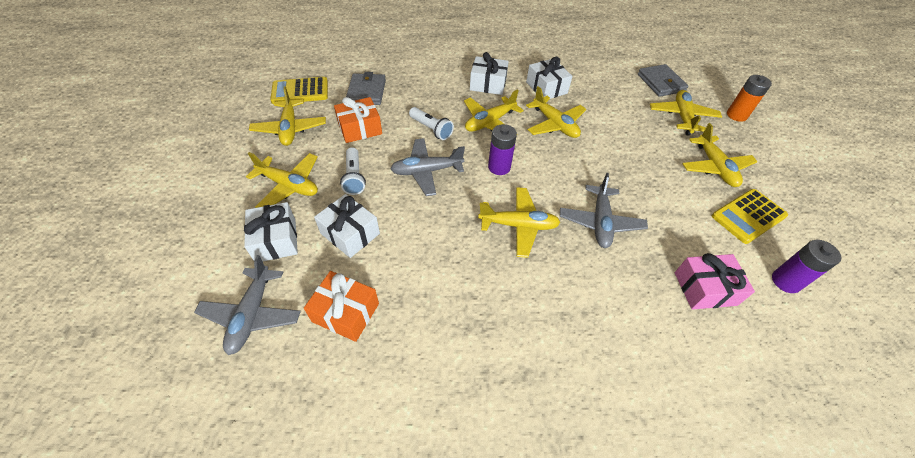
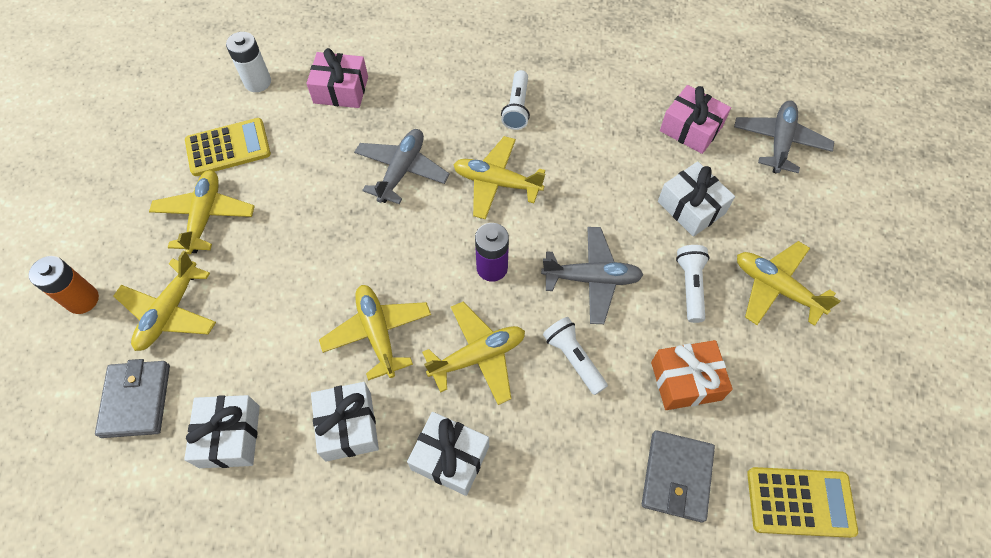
camera: 165 degrees left, 10 degrees up
(275, 240) = (775, 214): white gift -> white gift (230, 436)
(290, 129) = (798, 401): yellow plane -> none
(345, 312) = (691, 128): orange gift -> pink gift
(527, 302) = (517, 108): none -> white flashlight
(785, 281) = (257, 82): purple battery -> white battery

